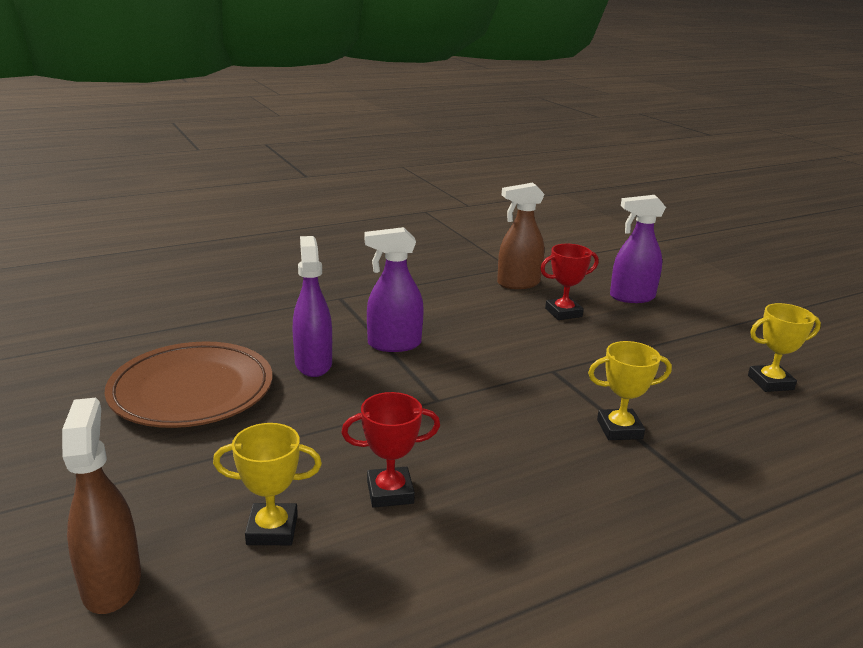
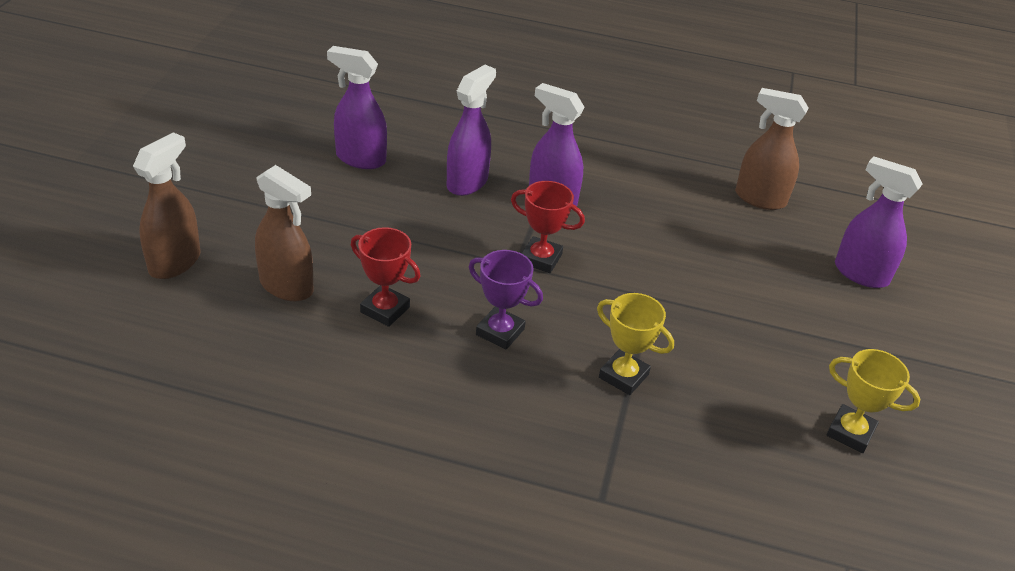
camera: 40 degrees right, 15 degrees up
(192, 390) = (360, 159): brown plate -> purple spray bottle
(272, 530) = (287, 286): yellow trophy -> brown spray bottle
(500, 452) = (500, 332): none -> purple trophy
(563, 313) = (755, 251): red trophy -> red trophy (541, 259)

